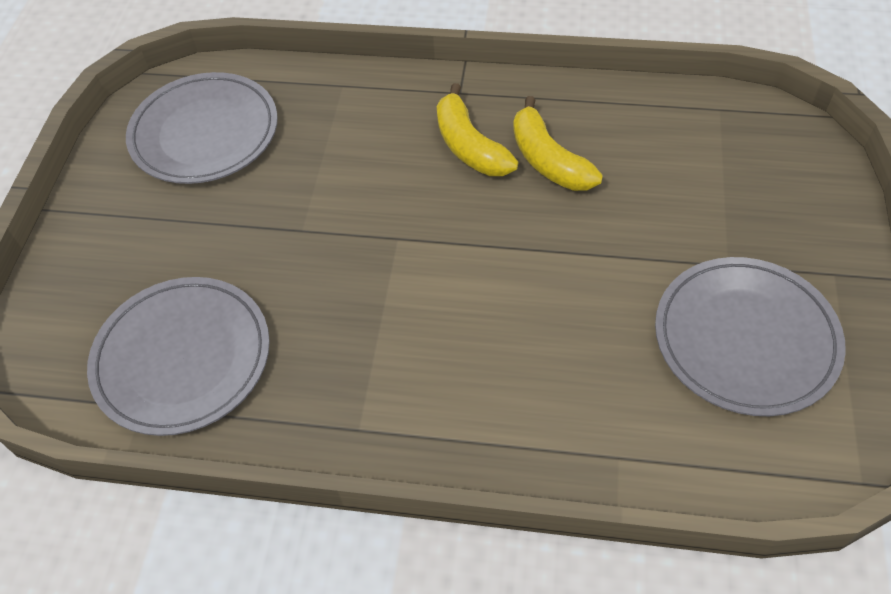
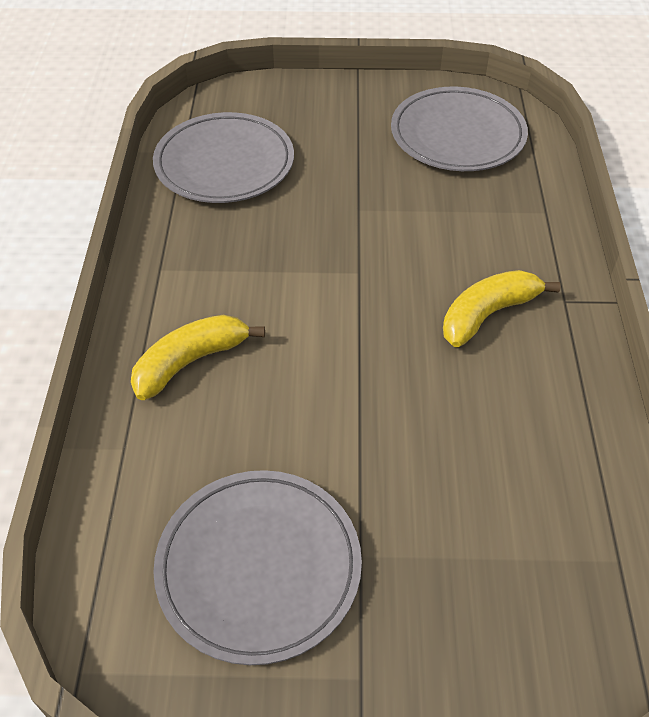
camera: 80 degrees right, 5 degrees down
(548, 160) = (484, 381): yellow banana -> yellow banana (190, 362)

